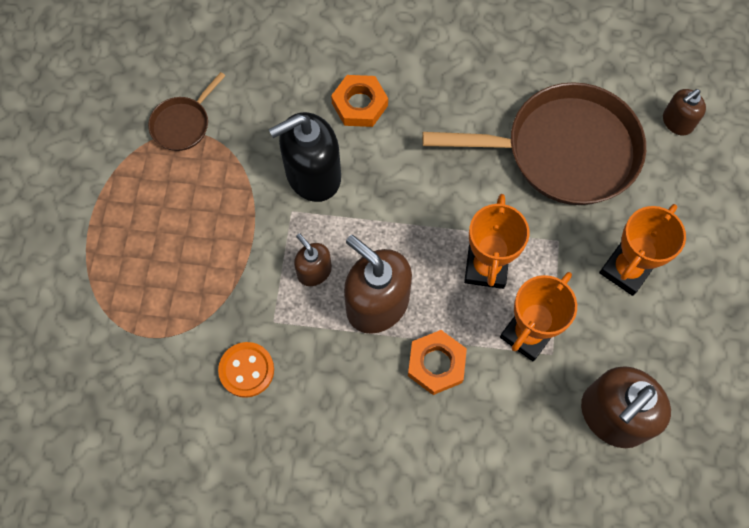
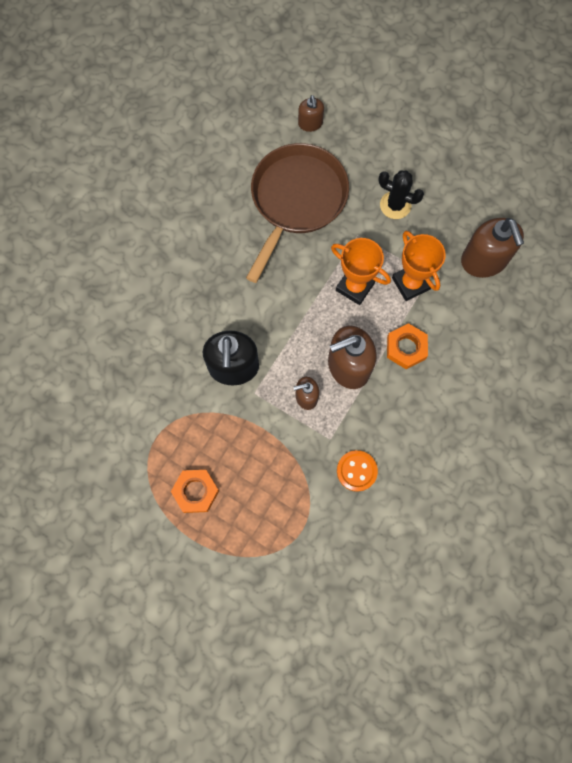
camera: 65 degrees left, 5 degrees up
(183, 124) = (146, 441): brown pan -> none
(359, 104) = (194, 312): orange nut -> orange nut (195, 492)
(626, 269) = (395, 205): orange trophy -> black cactus

